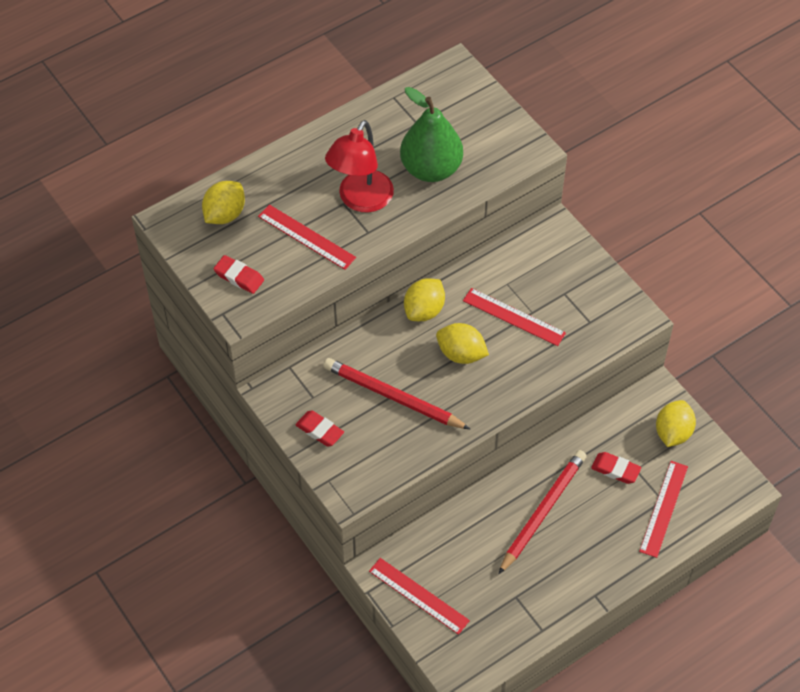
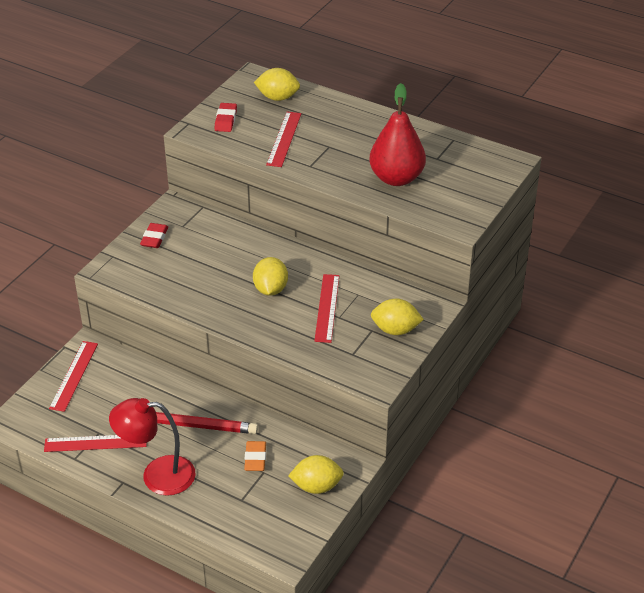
camera: 65 degrees right, 15 degrees down
(360, 200) = (338, 153): red lamp -> red lamp (157, 475)
(393, 397) = (207, 265): red pencil -> none
(424, 310) = (299, 257): yellow lemon -> yellow lemon (395, 330)
(431, 169) = (396, 178): green pear -> red pear
(615, 470) = (255, 458): red eraser -> orange eraser
(663, 508) = (233, 503): red ruler -> red ruler (95, 443)

